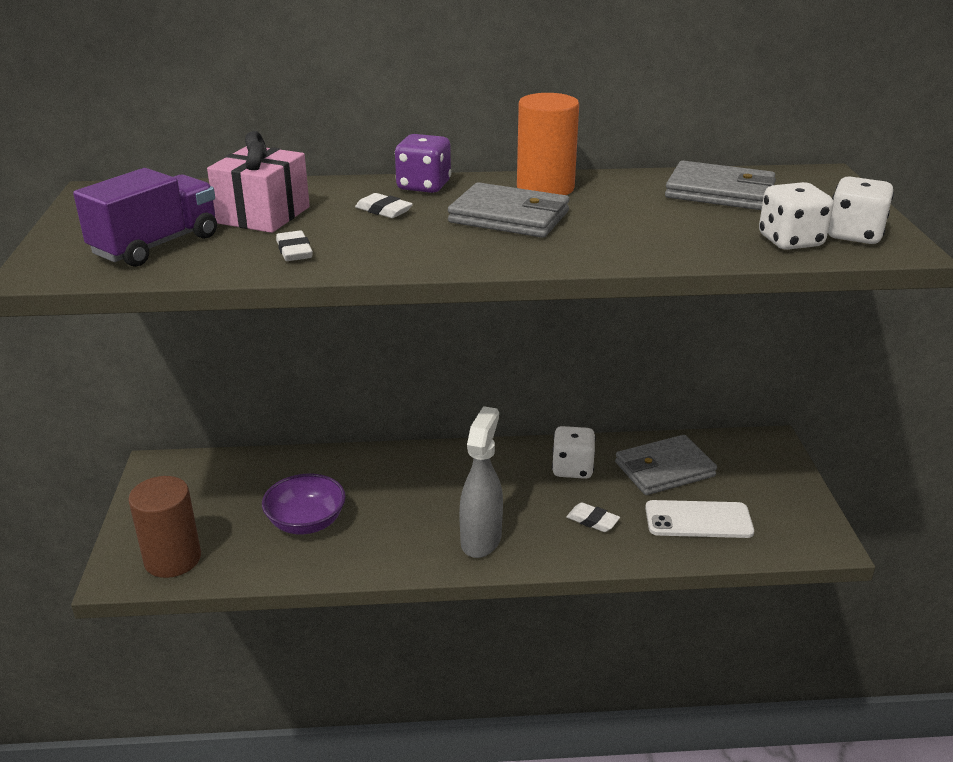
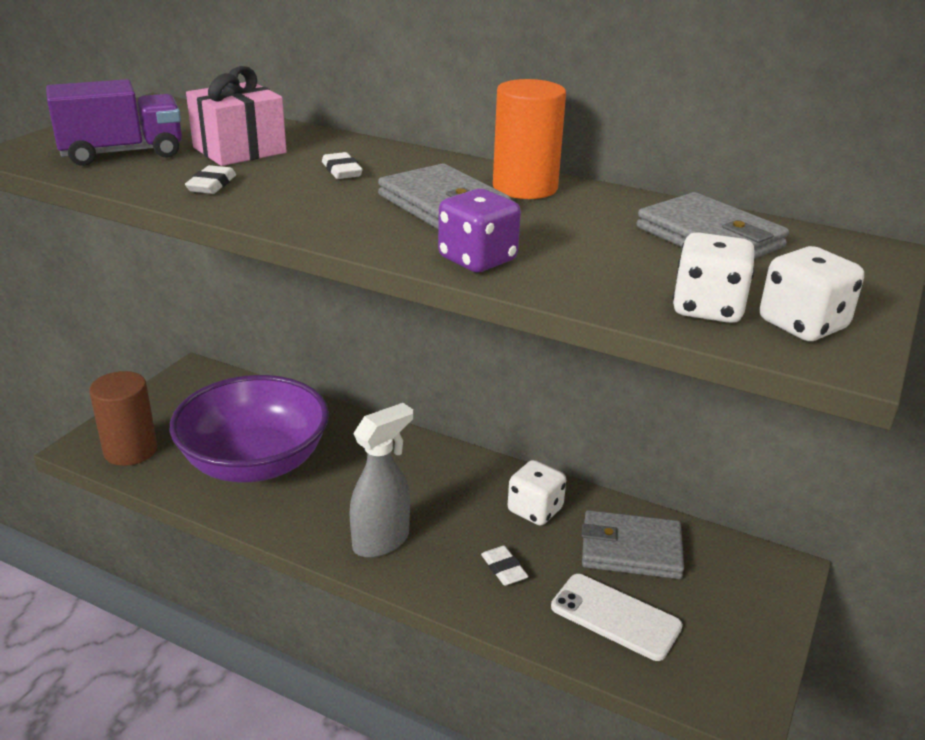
camera: 30 degrees right, 0 degrees up
(306, 522) = (255, 462): purple bowl -> purple bowl, size x1.87
(424, 186) = (413, 159): purple dice -> purple dice (477, 260)

